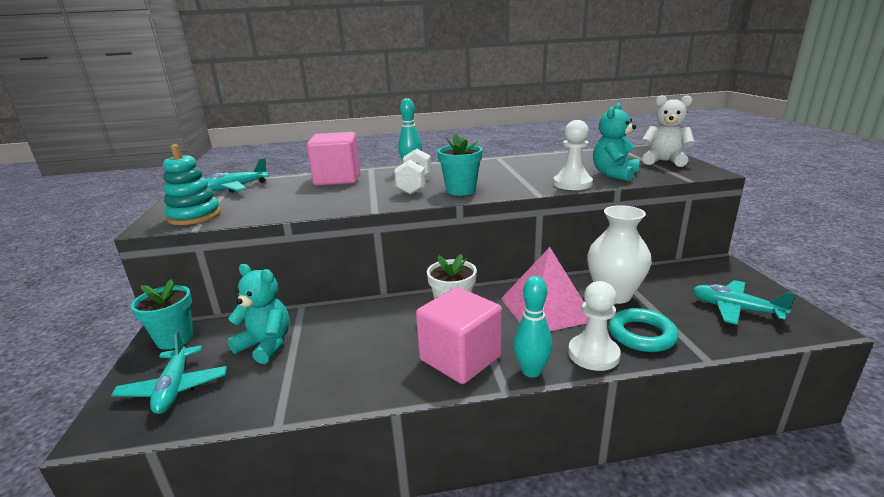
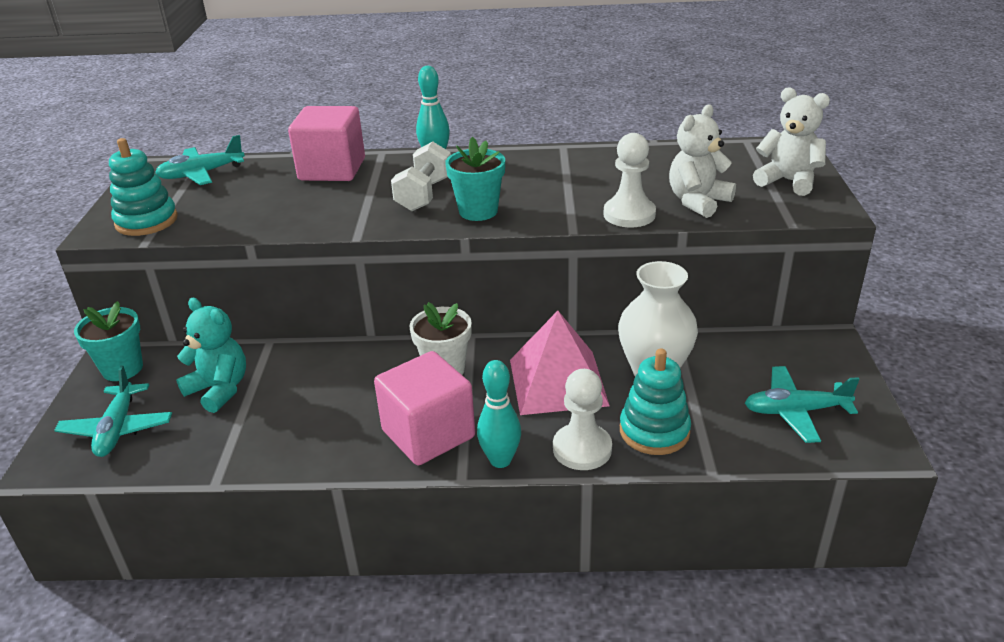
camera: 10 degrees right, 10 degrees up
(614, 174) = (697, 202): turquoise teddy bear -> white teddy bear
(641, 334) = (654, 431): turquoise ring -> turquoise stacking toy
(735, 309) = (795, 411): turquoise plane -> turquoise plane turned 45 degrees counterclockwise

